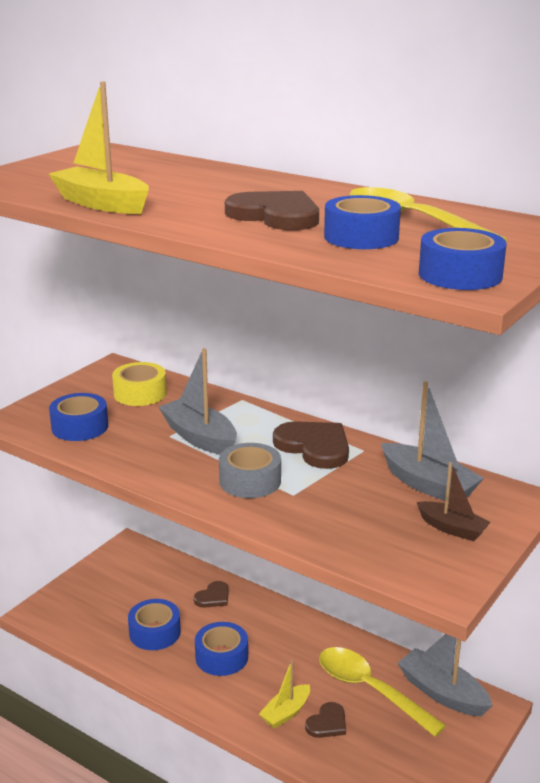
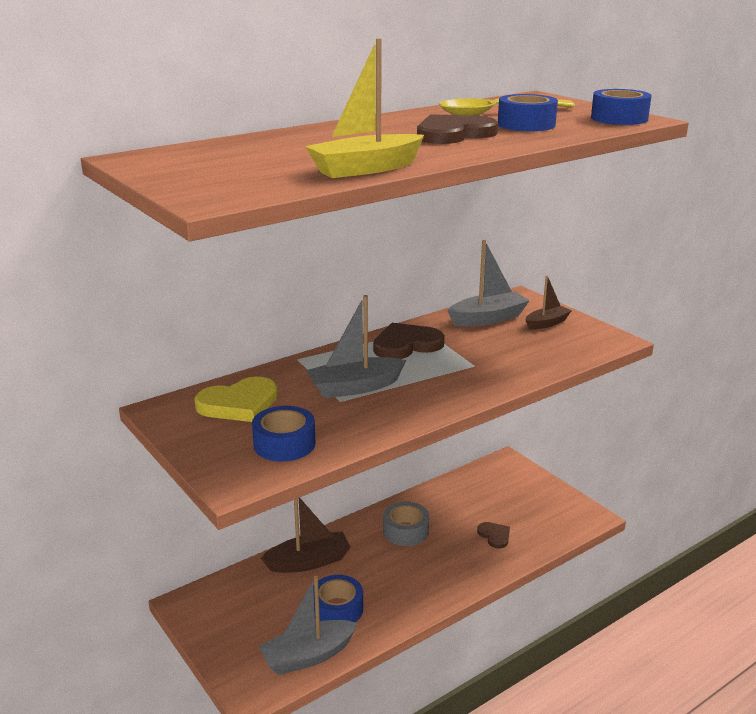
camera: 70 degrees left, 0 degrees up
(140, 393) = (239, 403): yellow tape -> yellow heart
(213, 597) = (309, 562): brown heart -> brown boat
(221, 657) = (393, 574): blue tape -> none
(250, 481) = (444, 378): grey tape -> grey tape (405, 531)
(286, 713) = (475, 553): yellow boat -> none
(369, 689) = (468, 507): yellow spoon -> none
(442, 693) = (485, 477): grey boat -> grey boat (308, 656)

